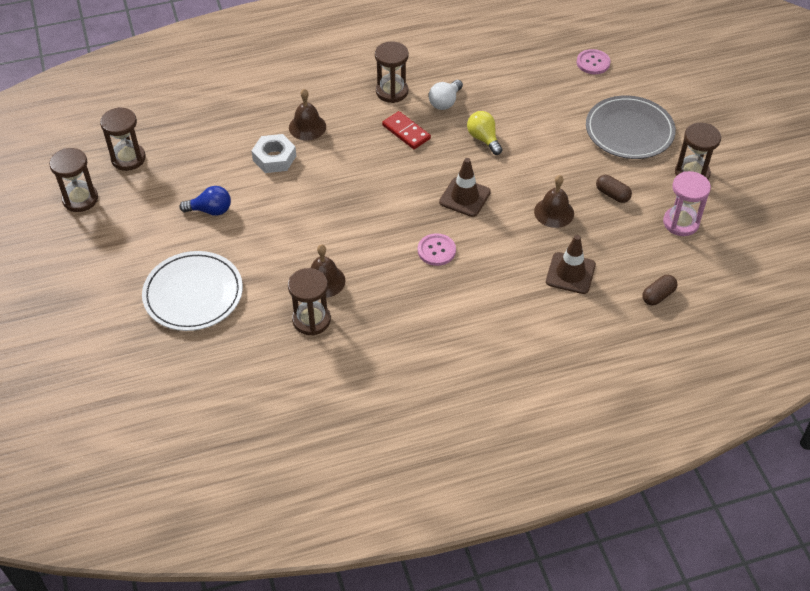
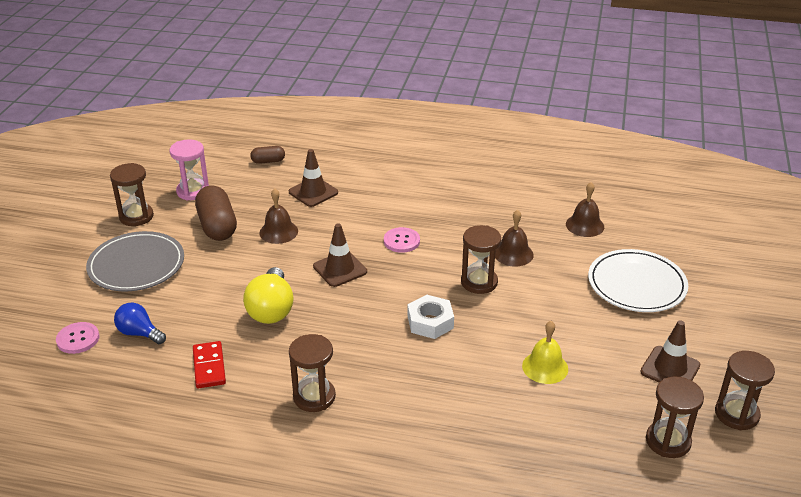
camera: 150 degrees left, 15 degrees down
(140, 217) = (670, 369): none -> brown traffic cone
(210, 210) = (591, 348): blue light bulb -> blue light bulb (139, 333)
(240, 179) = (545, 367): none -> yellow bell
(274, 158) = (496, 374): white nut -> white nut (430, 322)
(307, 127) = (438, 395): brown bell -> brown bell (585, 225)
(311, 320) = (541, 233): brown hourglass -> brown hourglass (479, 282)
(406, 132) = (339, 346): red domino -> red domino (209, 367)
(445, 102) = (270, 361): white light bulb -> none
(483, 139) = (271, 310): yellow light bulb -> yellow light bulb, size x1.53
(612, 194) = (217, 226): brown capsule -> brown capsule, size x1.92

